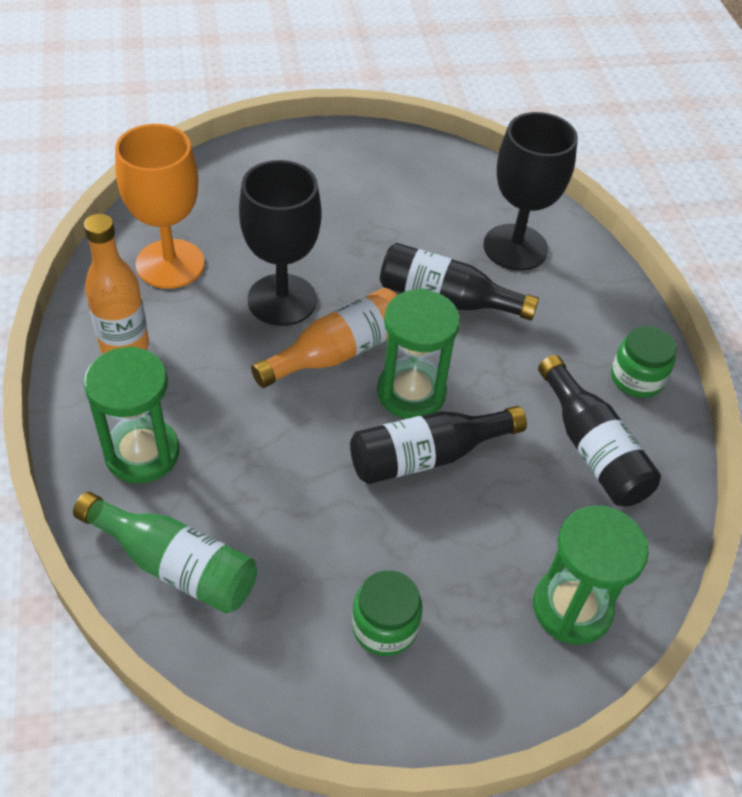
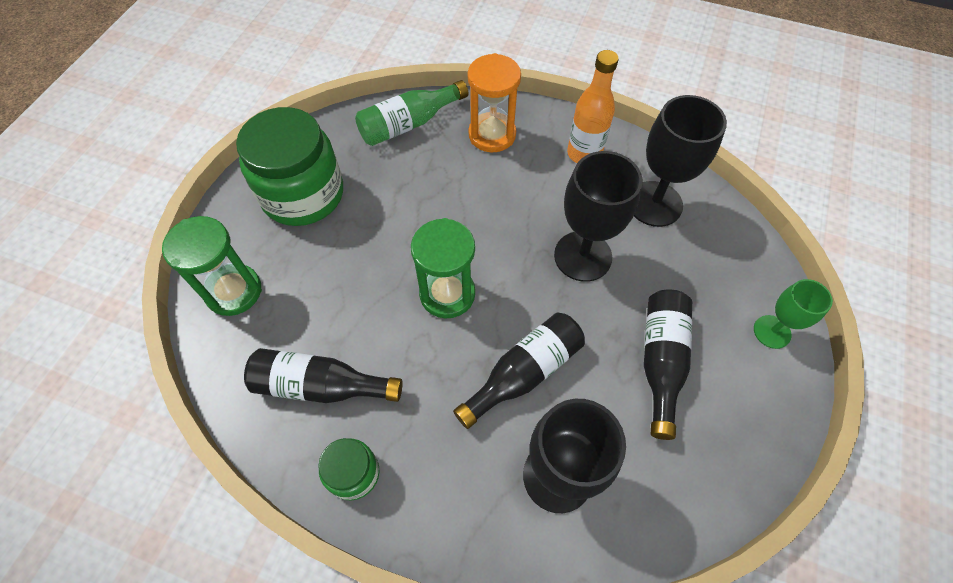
camera: 125 degrees right, 10 degrees up
(142, 453) = (492, 135): green hourglass -> orange hourglass
(170, 264) = (654, 204): orange goblet -> black goblet
(276, 155) = (772, 332): none -> green goblet
(337, 352) = (511, 267): orange bottle -> none
(384, 626) = (303, 194): green jar -> green jar, size x2.04
(427, 456) = (390, 274): black bottle -> black bottle (660, 361)

